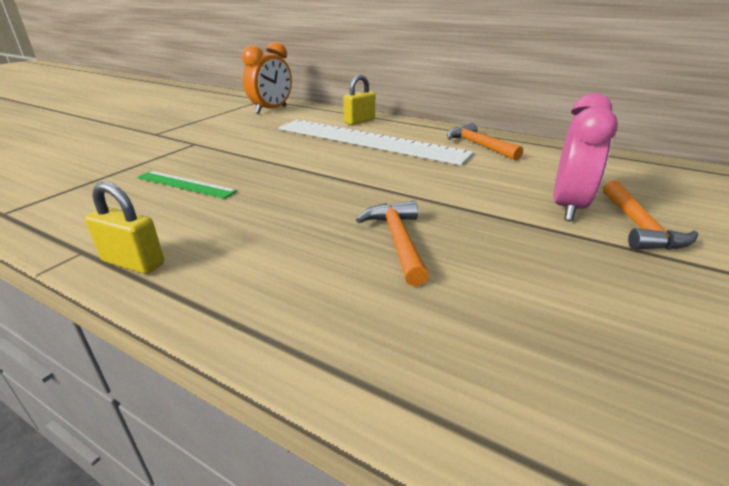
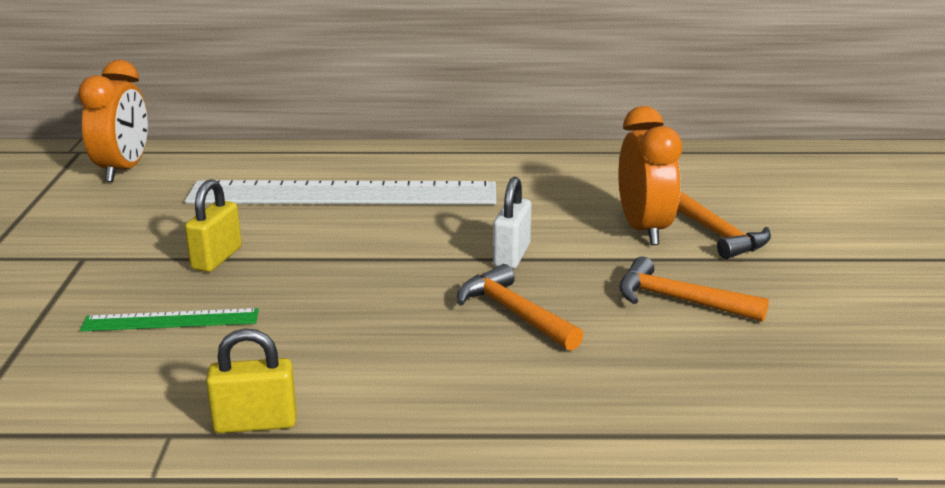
camera: 30 degrees left, 5 degrees down
(359, 121) = (293, 163): yellow padlock -> yellow padlock (216, 258)
(439, 200) = (511, 255): none -> white padlock
(479, 145) = (490, 170): orange hammer -> orange hammer (679, 300)
(568, 207) = (644, 230): pink clock -> orange clock

